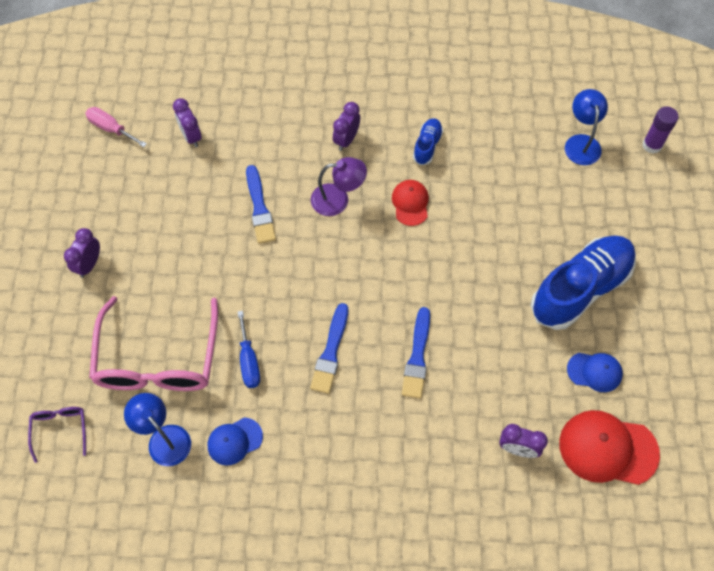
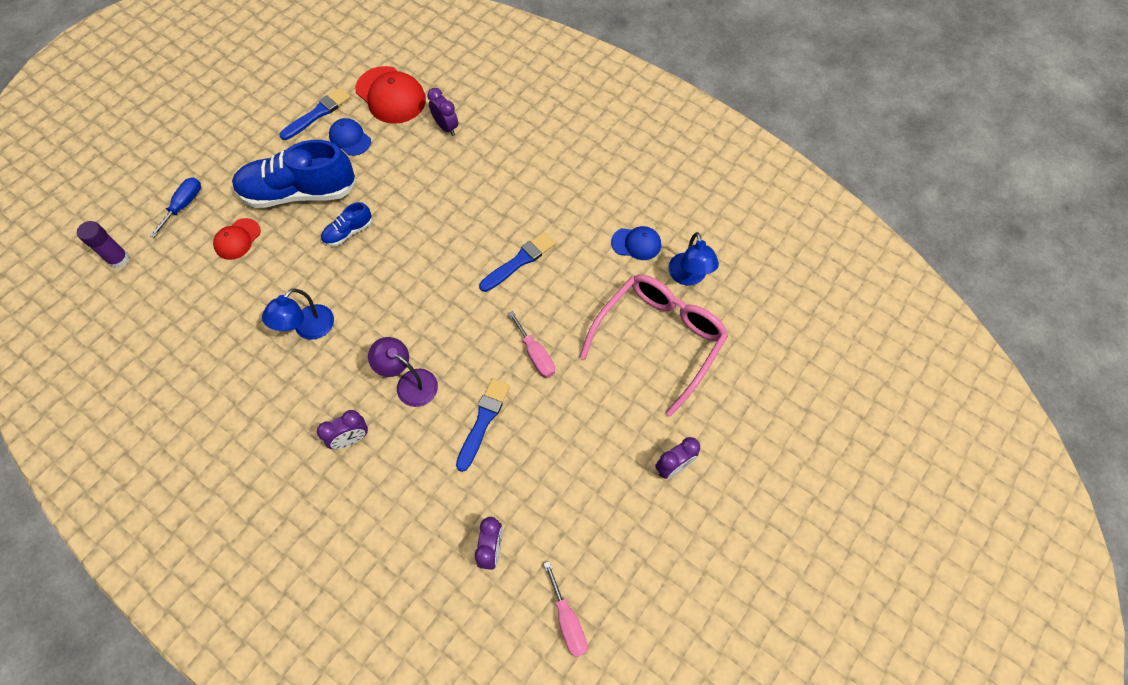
camera: 145 degrees left, 0 degrees up
(60, 429) = (769, 331): purple glasses -> none
(249, 361) = (587, 293): blue screwdriver -> blue screwdriver (184, 205)
(255, 281) = (535, 354): none -> pink screwdriver
(410, 203) = (354, 339): red cap -> red cap (237, 239)
(417, 356) = (459, 219): blue brush -> blue brush (317, 113)
(427, 146) = (289, 383): blue shoe -> blue shoe (348, 232)
(581, 143) = (167, 298): blue lamp -> blue lamp (308, 329)

